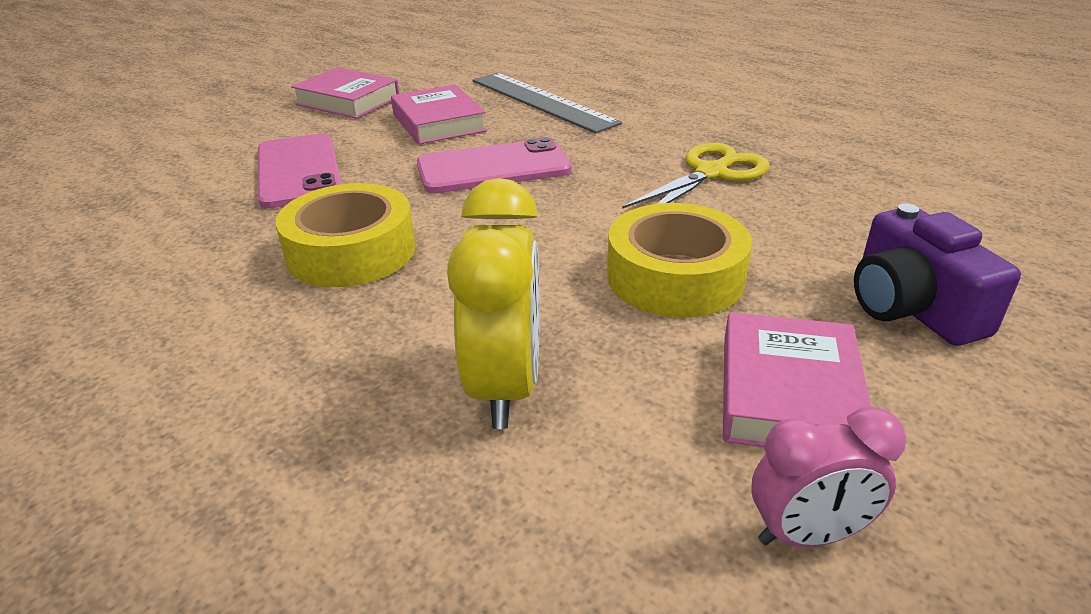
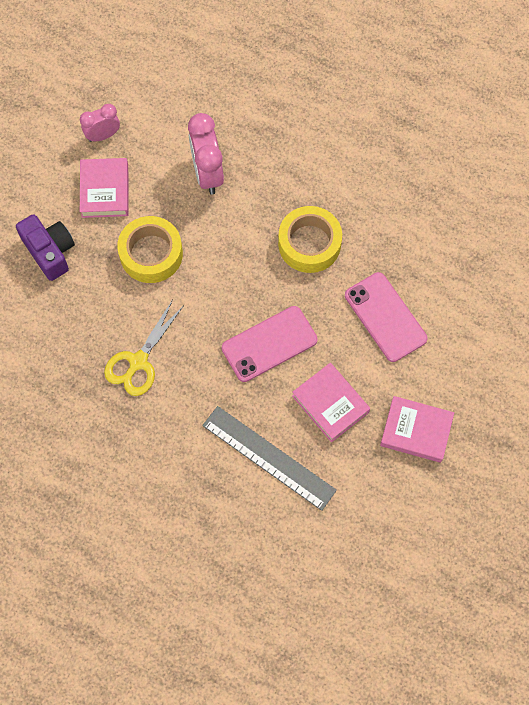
camera: 165 degrees right, 35 degrees up
(505, 386) = (207, 173): yellow clock -> pink clock

